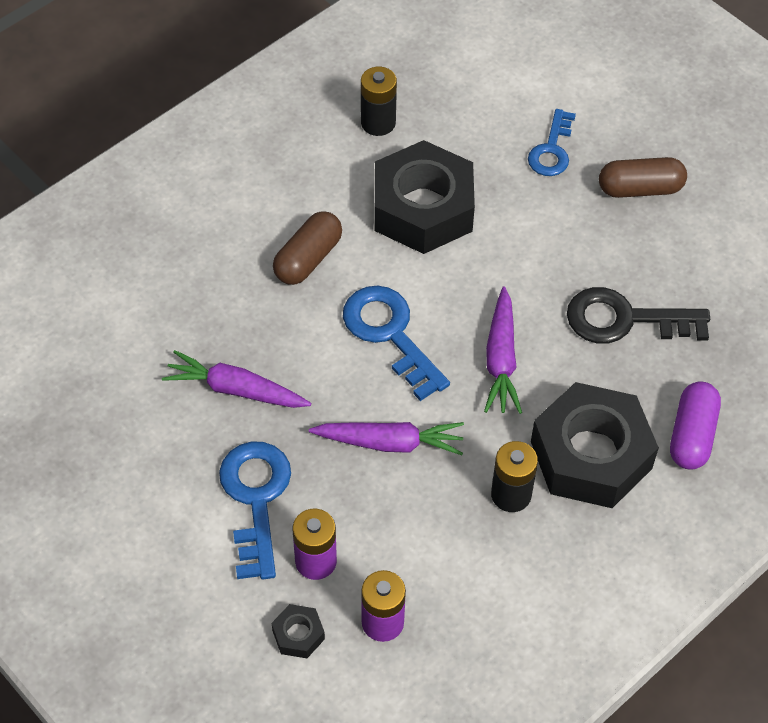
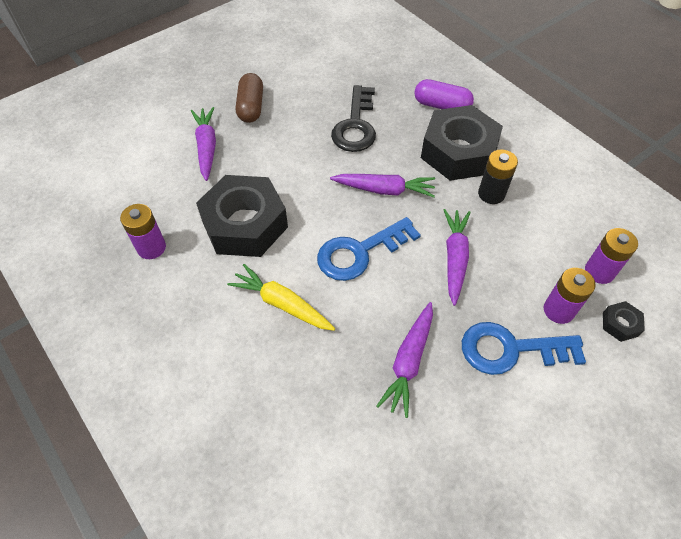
camera: 85 degrees left, 0 degrees up
(308, 259) = (281, 303): brown capsule -> yellow carrot
(378, 123) = (151, 247): black battery -> purple battery
(552, 150) = (207, 147): blue key -> purple carrot

